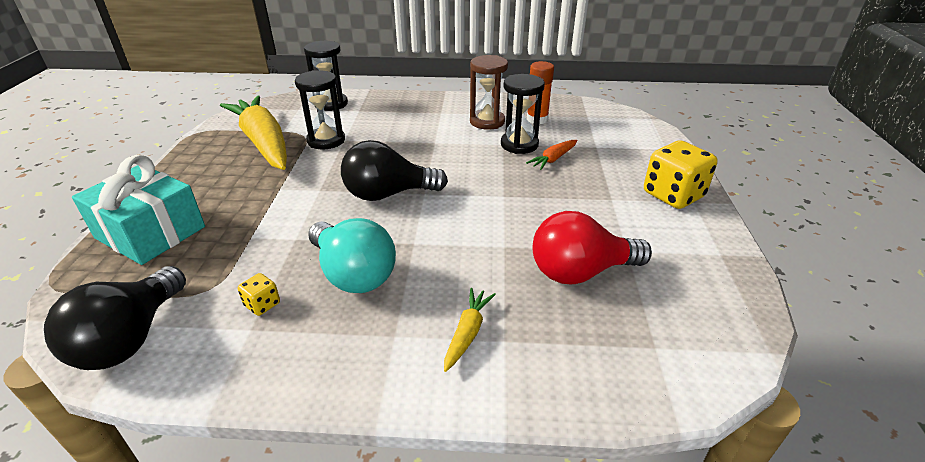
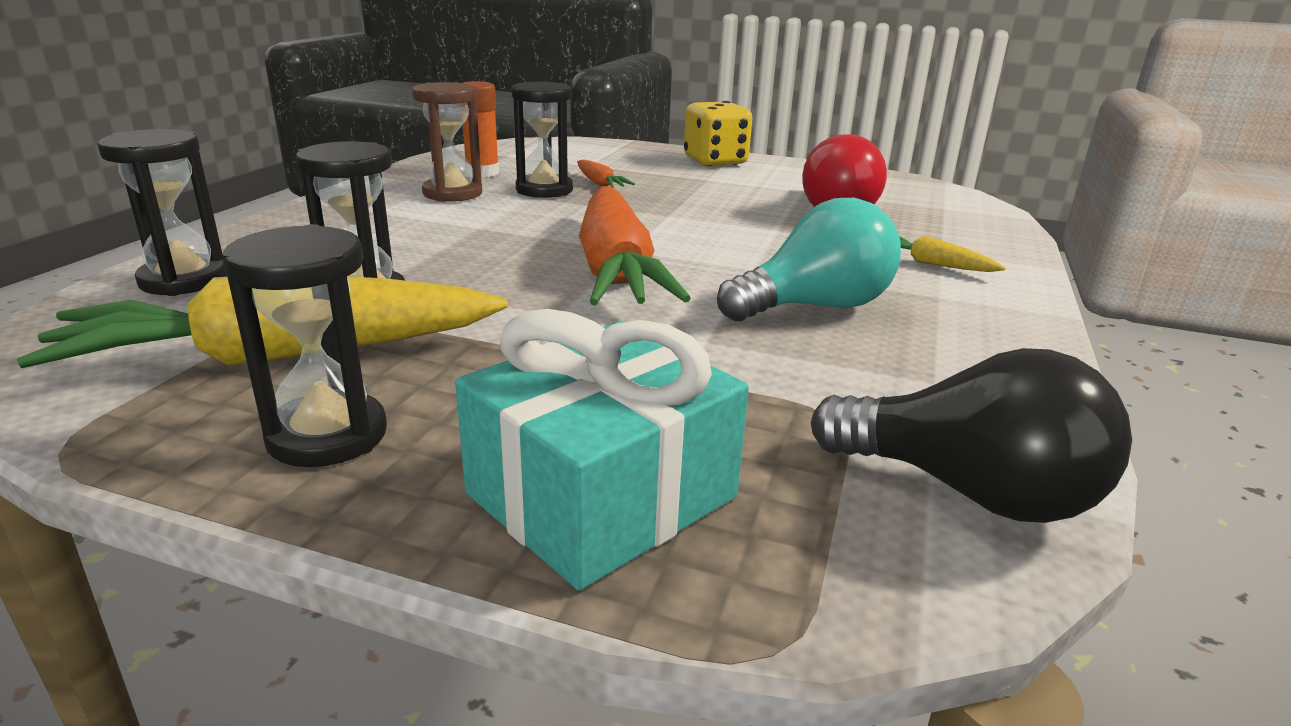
camera: 75 degrees left, 10 degrees down
(201, 169) = (327, 435): none -> black hourglass
(262, 304) = (878, 371): yellow dice -> none
(388, 194) = (615, 269): black light bulb -> orange carrot

